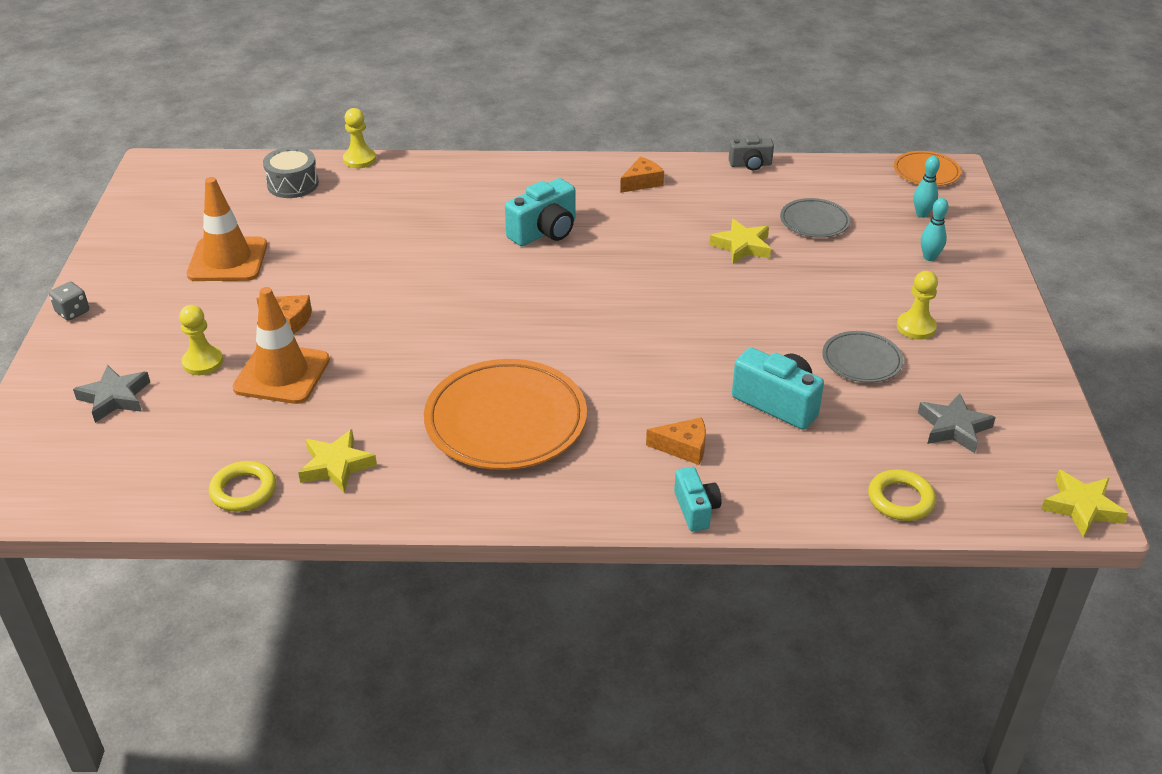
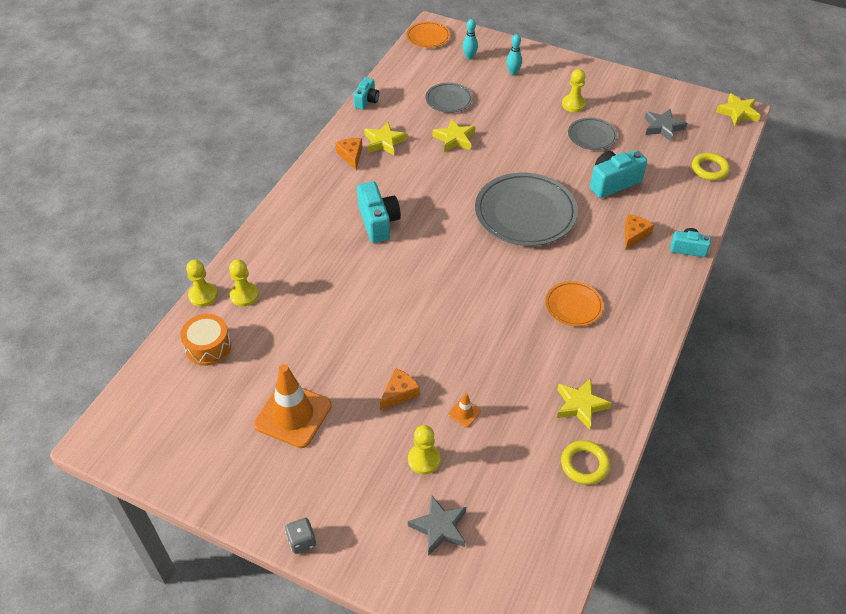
camera: 65 degrees left, 10 degrees up
(282, 374) = (464, 413): orange traffic cone -> orange traffic cone, size x0.42
(293, 184) = (208, 347): grey drum -> orange drum
(374, 182) = (244, 295): none -> yellow pawn
(506, 420) = (573, 306): orange plate -> orange plate, size x0.52
(649, 338) = (525, 213): none -> grey plate
(687, 197) = (384, 142): none -> yellow star
(750, 165) = (367, 101): grey camera -> turquoise camera

